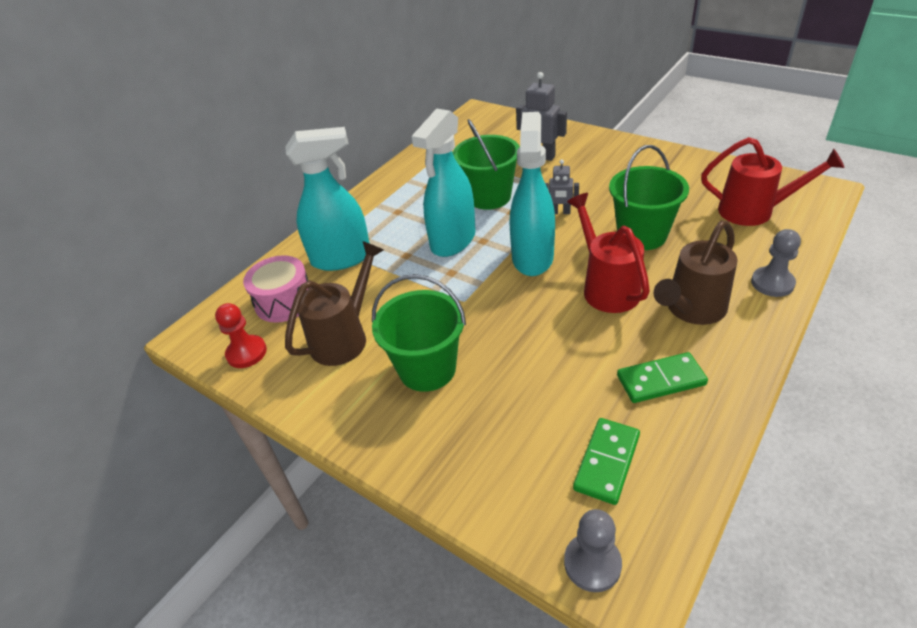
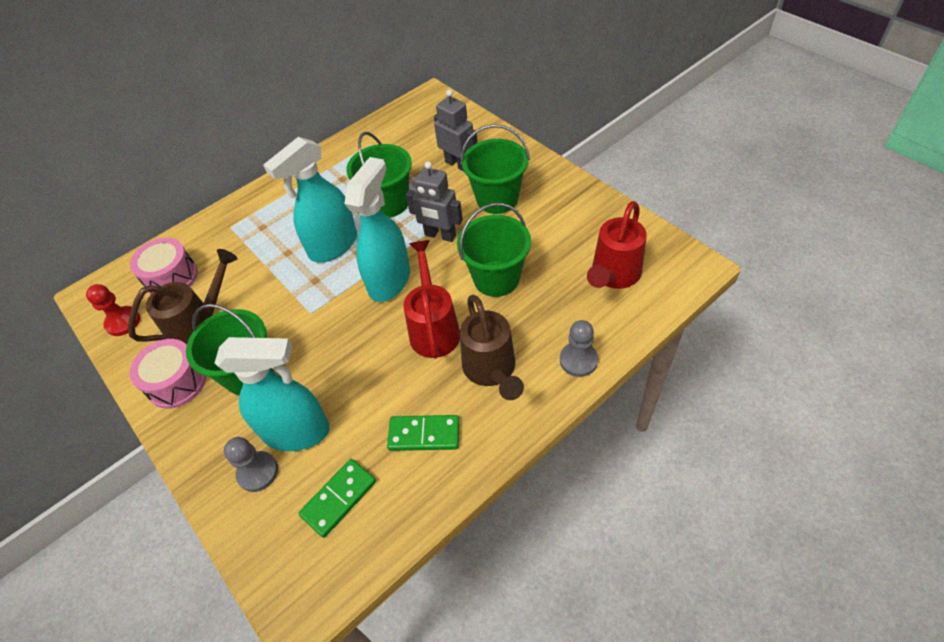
camera: 15 degrees right, 10 degrees up
(342, 258) = (235, 243): turquoise spray bottle -> turquoise spray bottle (297, 432)
(345, 395) = (177, 382): none -> pink drum
(560, 212) = (440, 235): grey robot -> grey robot, size x1.63
(592, 563) = (281, 581): grey pawn -> grey pawn (258, 472)
(597, 175) = (497, 199): none -> green bucket
(691, 309) = (491, 370): brown watering can -> brown watering can turned 75 degrees counterclockwise
(754, 211) = (613, 275): red watering can -> red watering can turned 90 degrees clockwise

